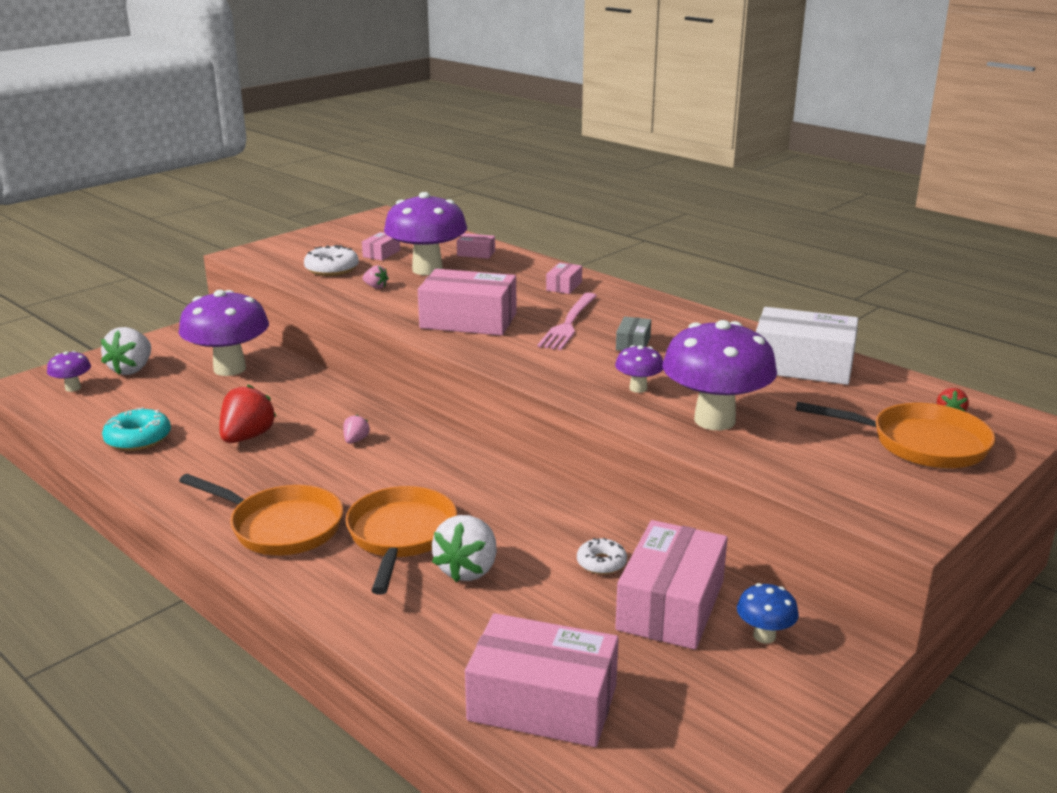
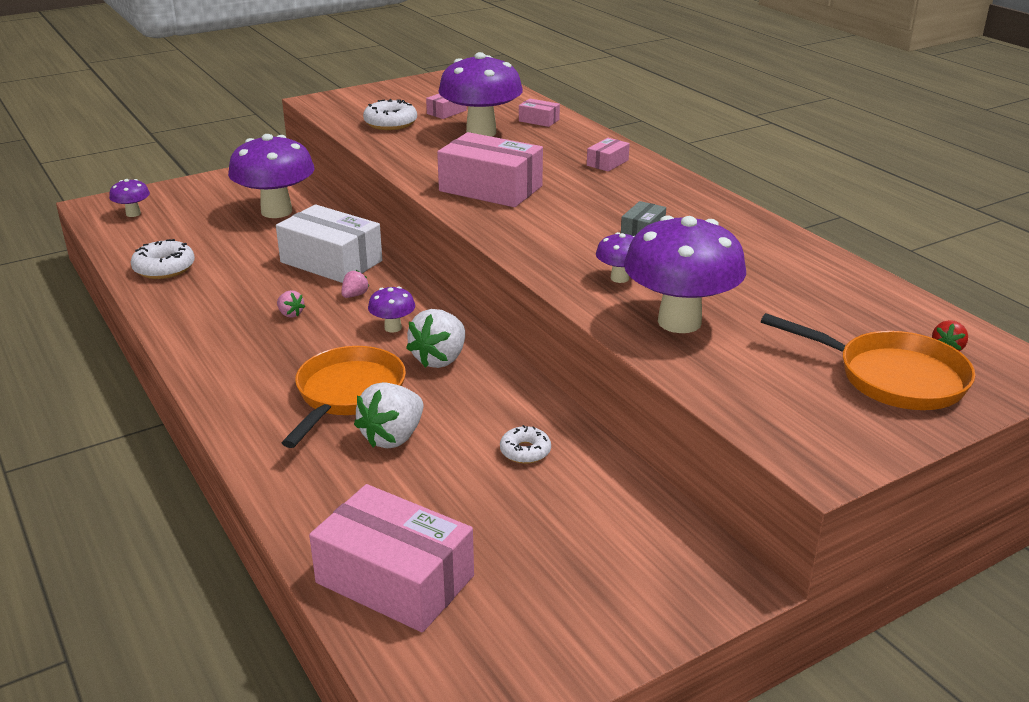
camera: 15 degrees right, 5 degrees up
(132, 369) = (191, 202): white strawberry -> white strawberry (440, 359)
(138, 439) = (164, 268): turquoise donut -> white donut
(247, 437) = (259, 279): red strawberry -> none
(280, 527) = (244, 369): orange pan -> none
(375, 287) = (421, 145): pink strawberry -> pink strawberry (290, 314)
(411, 466) = (393, 328): none -> purple mushroom
(569, 323) = (589, 202): pink fork -> none
(670, 605) = (571, 505): pink box -> none
(764, 636) = (651, 554): blue mushroom -> none
(802, 365) = (811, 275): white box -> white box (331, 261)

